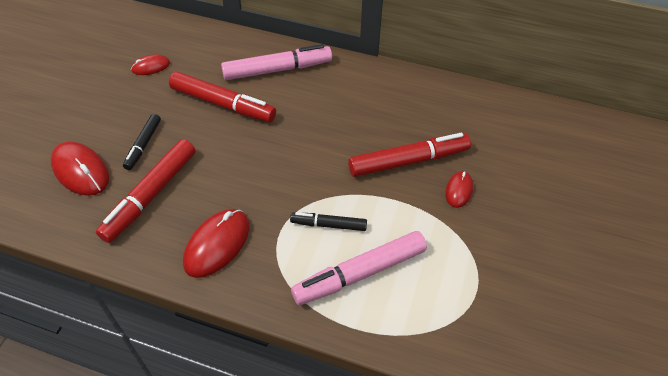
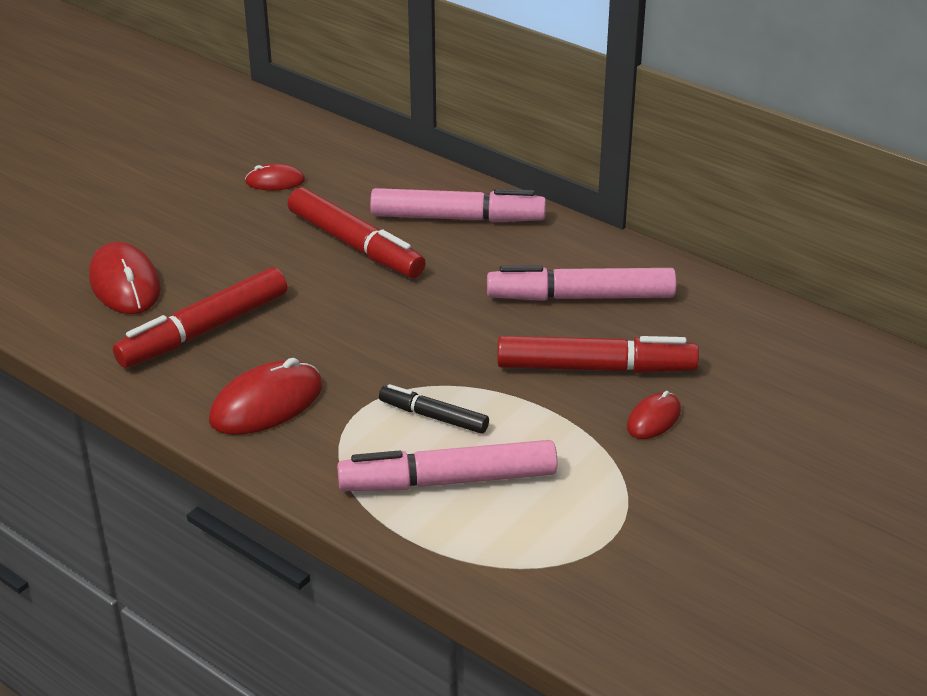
camera: 20 degrees right, 15 degrees down
(143, 145) = (221, 272): black marker -> none
(376, 111) = (581, 297): none -> pink marker

